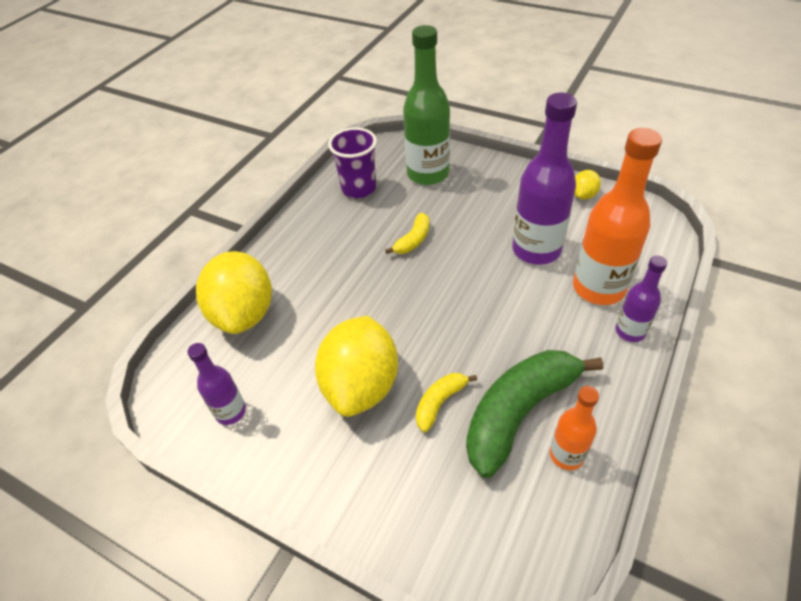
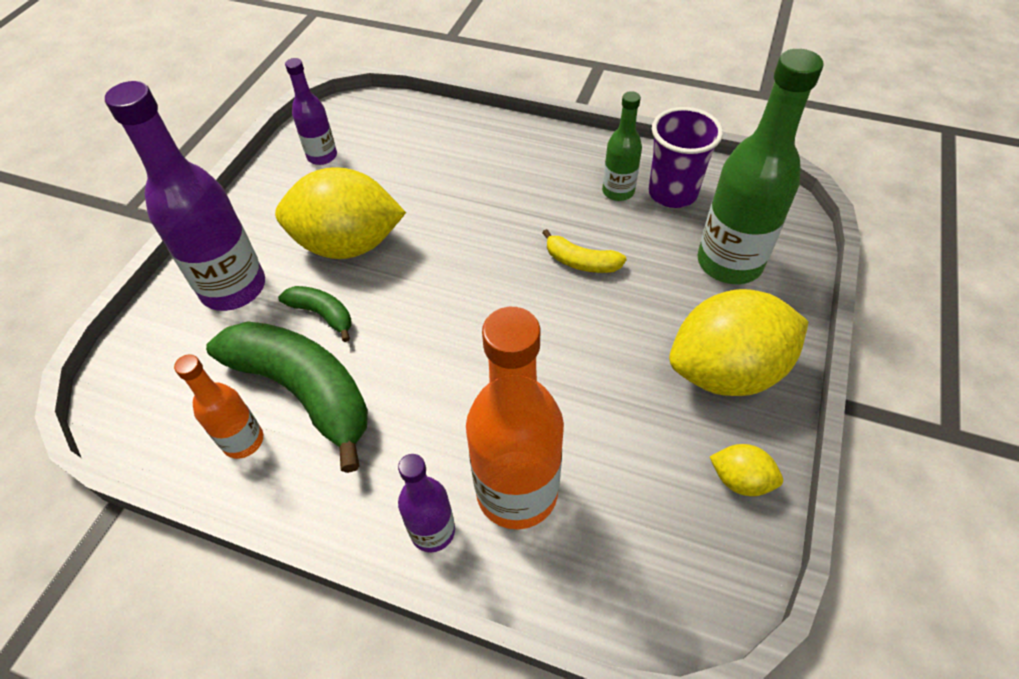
camera: 80 degrees right, 5 degrees up
(244, 314) = (442, 137): yellow lemon -> yellow lemon (726, 371)
(348, 214) = (618, 191): none -> green bottle
(440, 402) = (322, 314): yellow banana -> green banana
(536, 250) = (587, 407): purple bottle -> purple bottle (233, 288)

